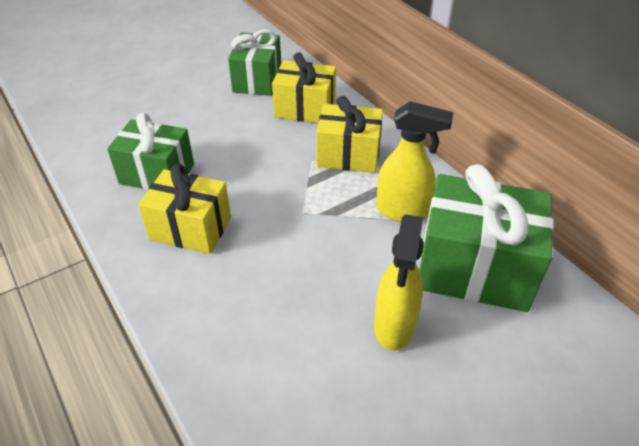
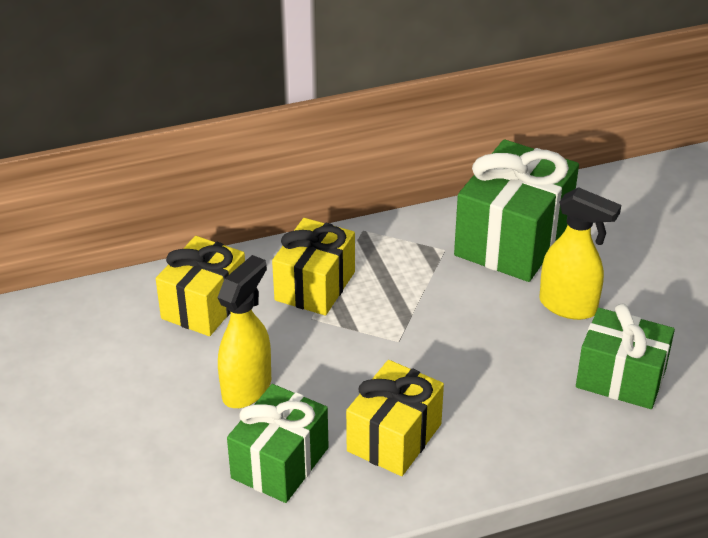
camera: 75 degrees left, 5 degrees down
(257, 80) = (110, 340): green gift -> green gift (620, 378)
(403, 211) = (423, 266): yellow spray bottle -> yellow spray bottle (247, 388)

